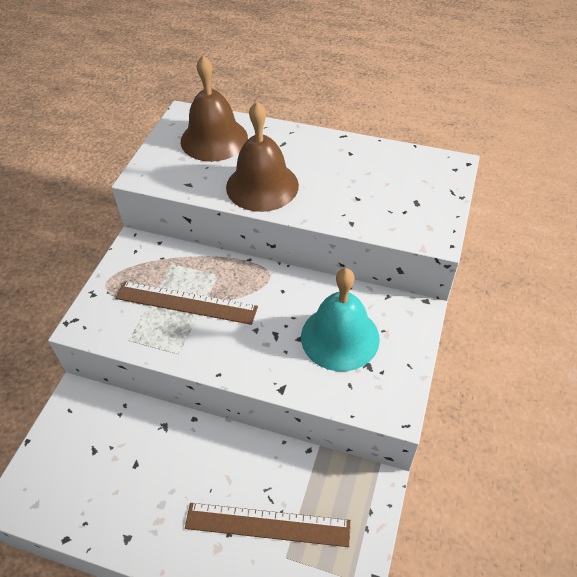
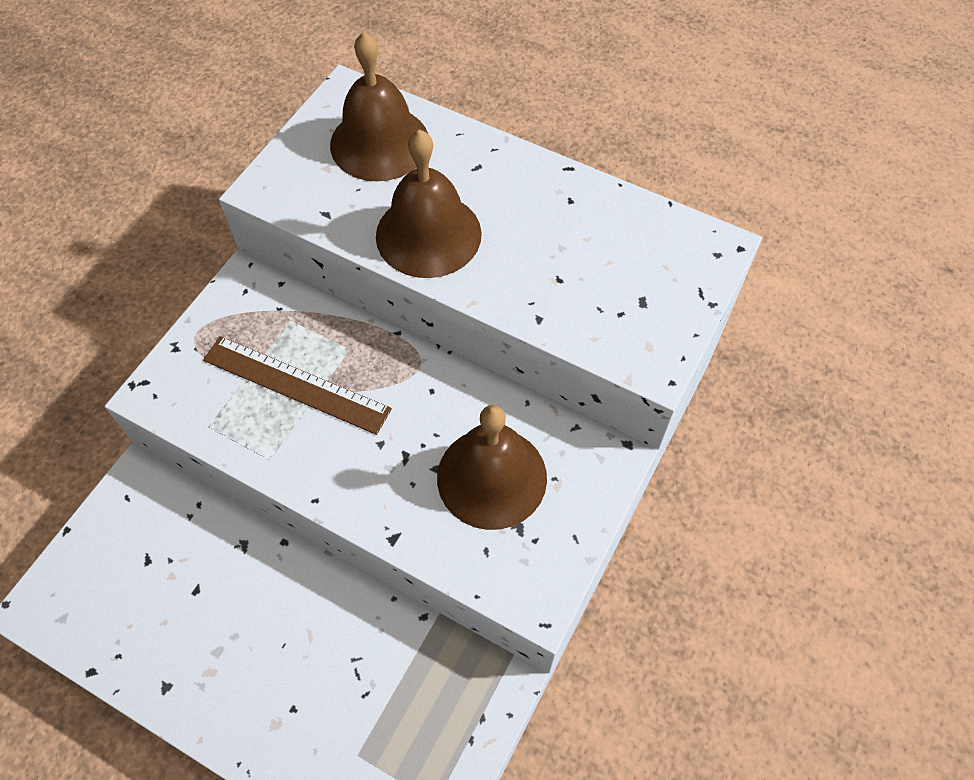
camera: 10 degrees right, 10 degrees up
(267, 524) = (345, 707): brown ruler -> none
(340, 337) = (492, 477): turquoise bell -> brown bell

